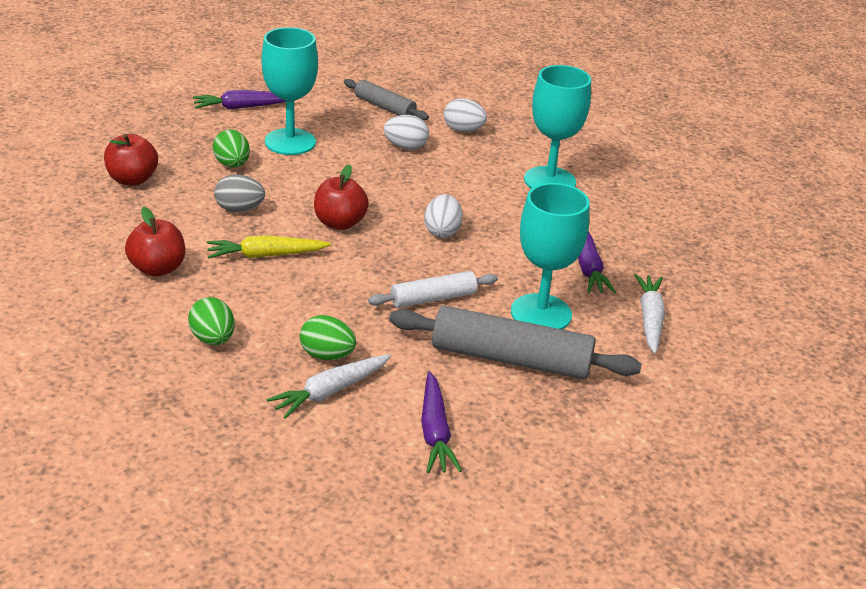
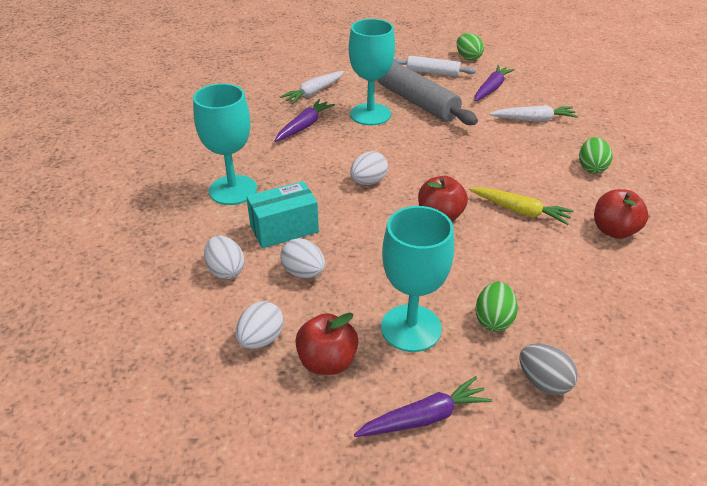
camera: 140 degrees left, 5 degrees up
(132, 179) = (610, 341): red apple -> red apple (327, 362)
(239, 209) = (517, 261): grey egg -> grey egg (543, 382)
(242, 107) = (424, 417): purple carrot -> purple carrot turned 45 degrees counterclockwise
(327, 355) = (522, 136): green egg -> green egg (468, 58)
(385, 107) = (261, 339): grey rolling pin -> white egg
(433, 298) = (426, 143): white rolling pin -> white rolling pin (433, 72)
(461, 168) = (284, 229): none -> turquoise box

